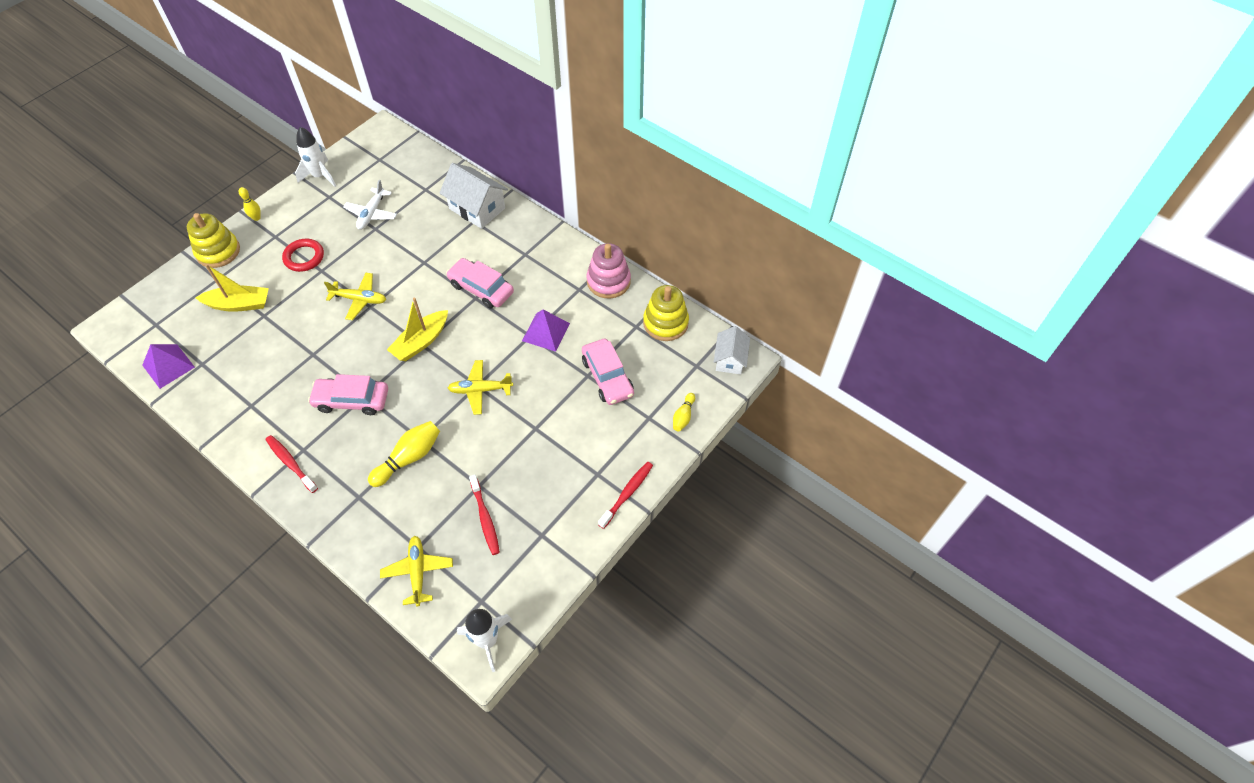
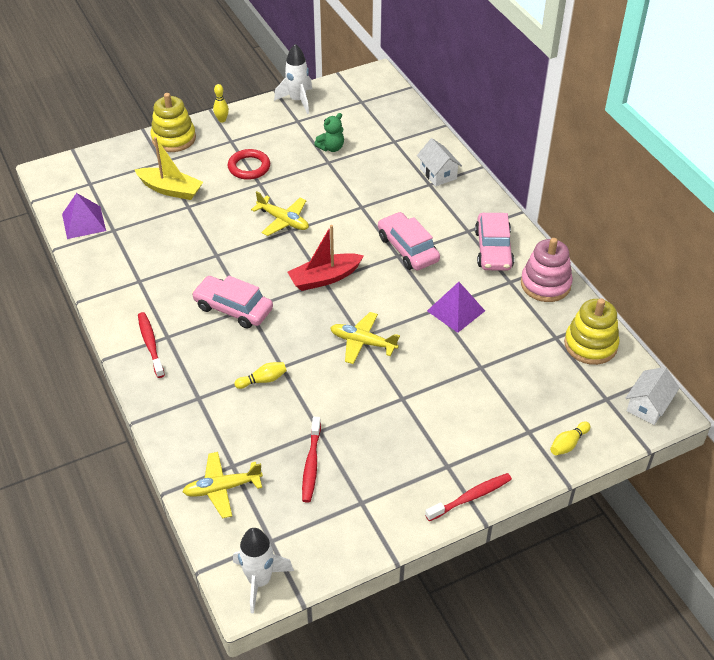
camera: 25 degrees right, 10 degrees down
(372, 213) = (331, 148): white plane -> green teddy bear
(409, 458) = (263, 380): yellow bowling pin -> yellow bowling pin, size x0.58
(418, 572) = (222, 488): yellow plane -> yellow plane turned 120 degrees counterclockwise
(421, 342) = (324, 278): yellow boat -> red boat
(477, 208) = (438, 173): white house -> white house, size x0.64
(607, 377) = (501, 376): pink car -> pink car (493, 249)

